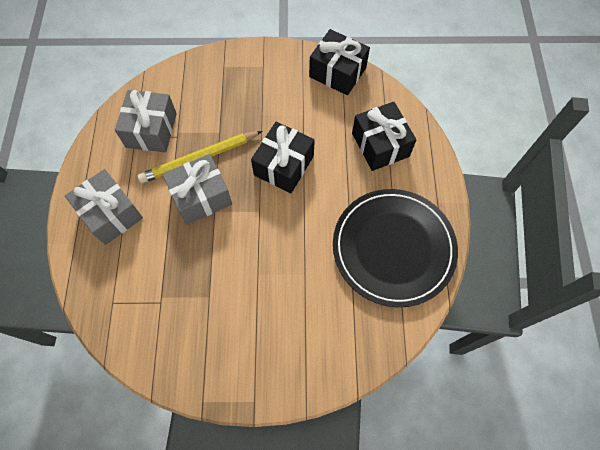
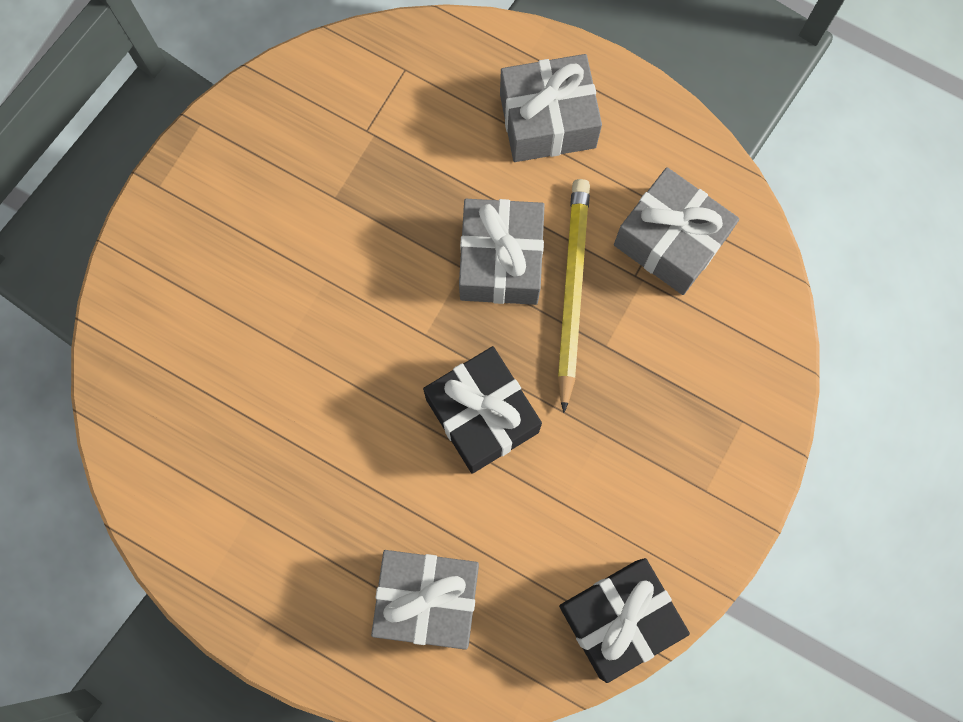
camera: 120 degrees right, 10 degrees up
(380, 145) = (428, 599): black gift -> grey gift
(393, 248) = (242, 501): black plate -> none

